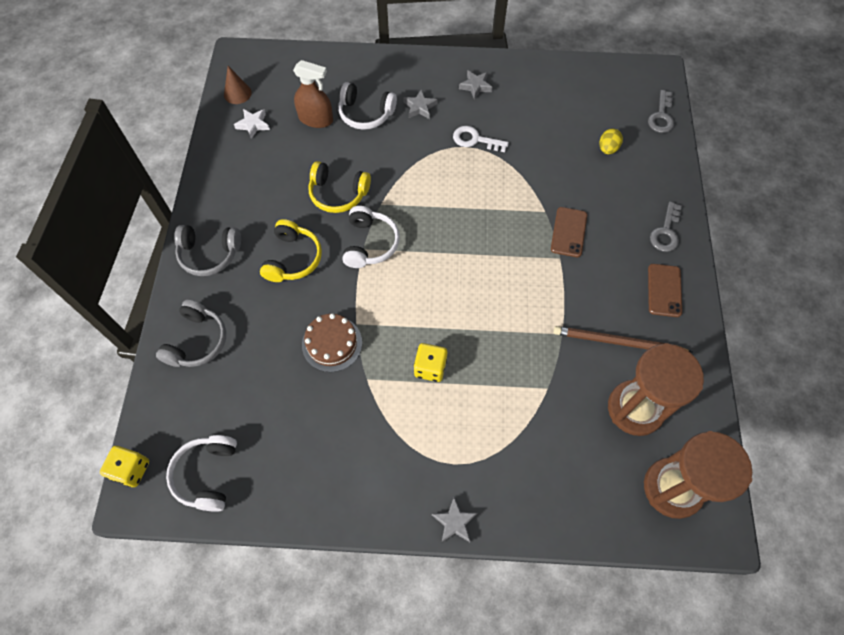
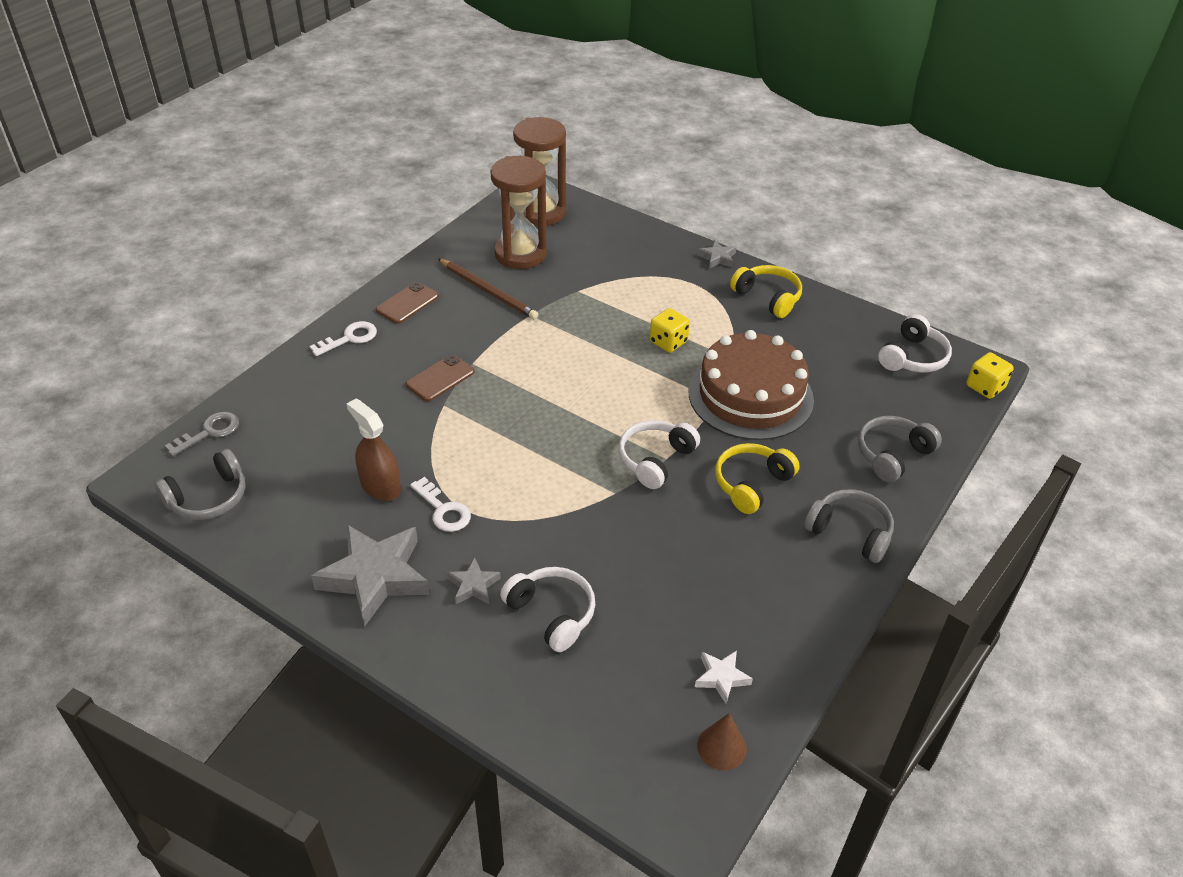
camera: 150 degrees left, 20 degrees down
(316, 119) = (626, 640): brown spray bottle -> brown spray bottle (380, 486)
(332, 343) = (750, 395): brown cake -> brown cake, size x1.87
(338, 193) = (657, 528): yellow headphones -> yellow headphones (768, 297)
(475, 86) = (375, 577): grey star -> grey star, size x2.14
(607, 149) = (309, 429): yellow egg -> none
(610, 81) = (208, 498): none -> grey headphones
(666, 232) = (349, 338): grey key -> white key

